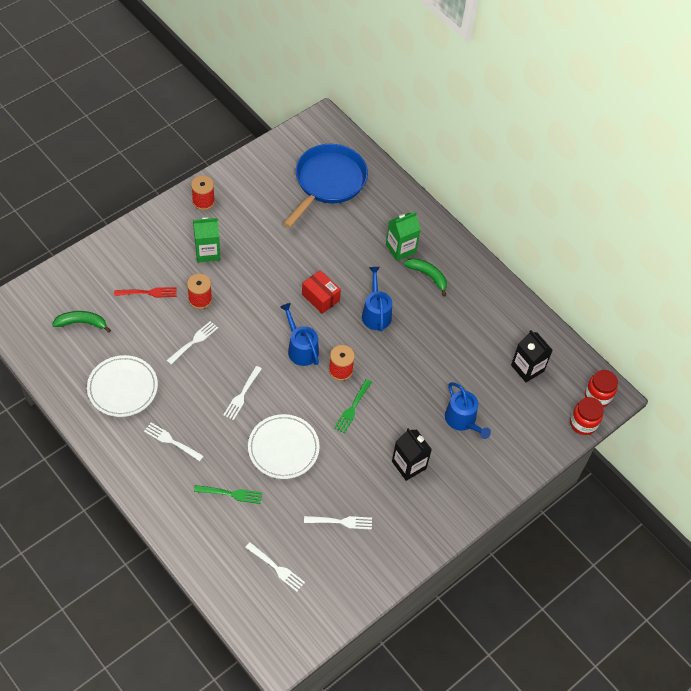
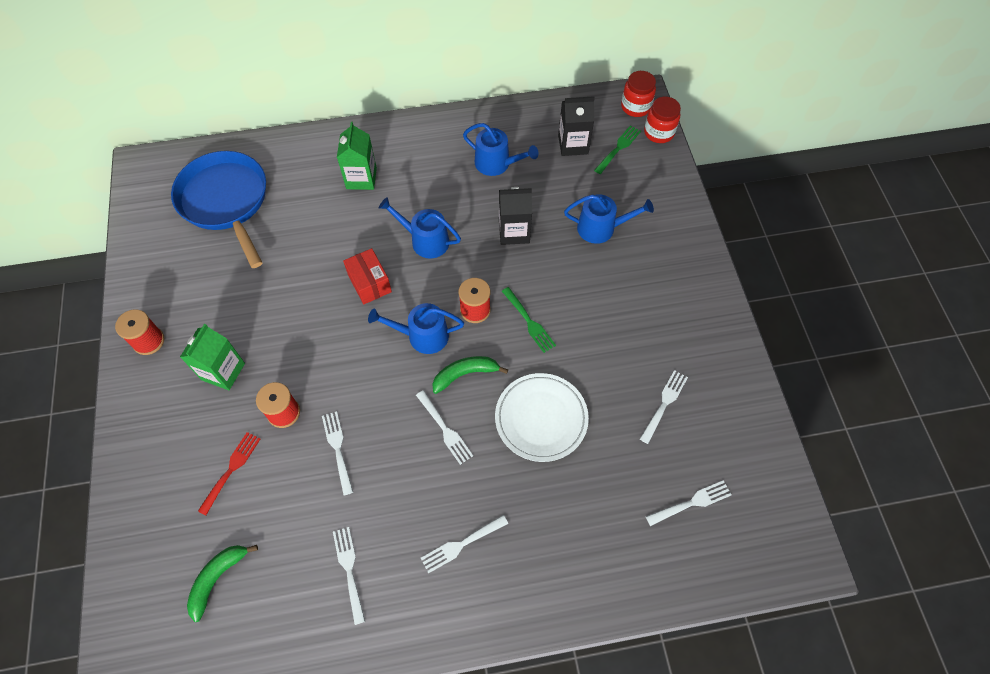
camera: 55 degrees left, 5 degrees up
(122, 388) = (349, 570): white plate -> white fork
(231, 494) = (571, 507): green fork -> green fork (618, 148)
(320, 297) = (369, 283): red box -> red box turned 75 degrees clockwise
(409, 465) = (628, 303): black carton -> black carton (514, 232)
(428, 276) = (411, 171): green banana -> green banana (465, 374)
(473, 326) = (496, 163): none -> blue watering can

